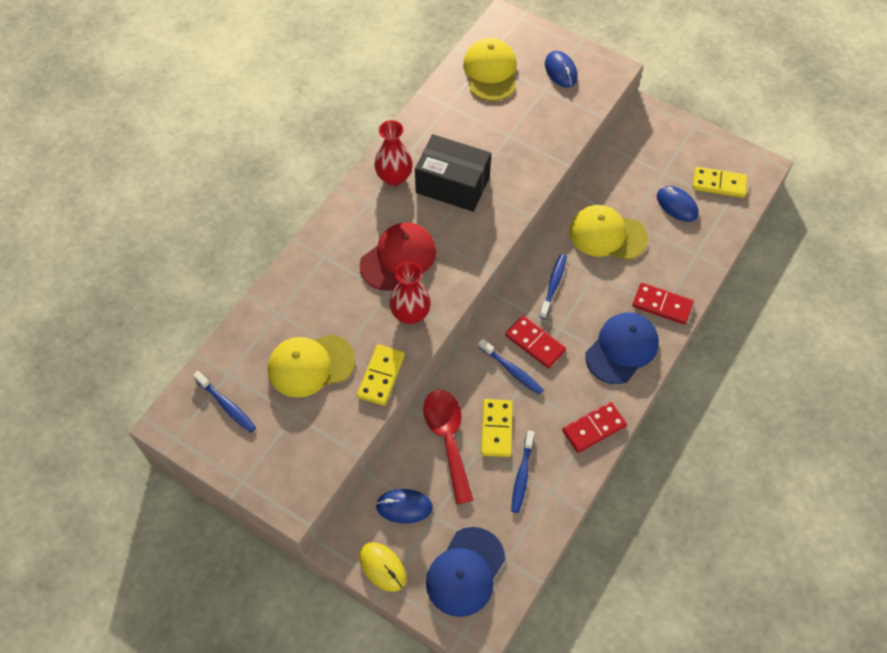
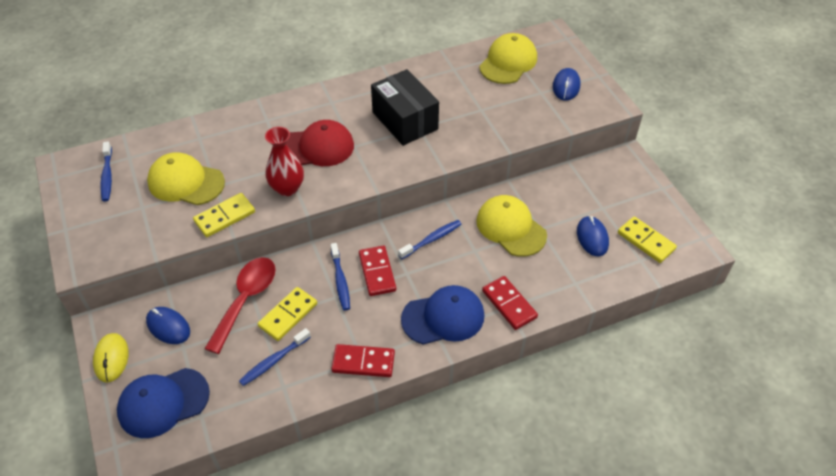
camera: 35 degrees right, 10 degrees down
(394, 177) = (367, 95): red vase -> none

